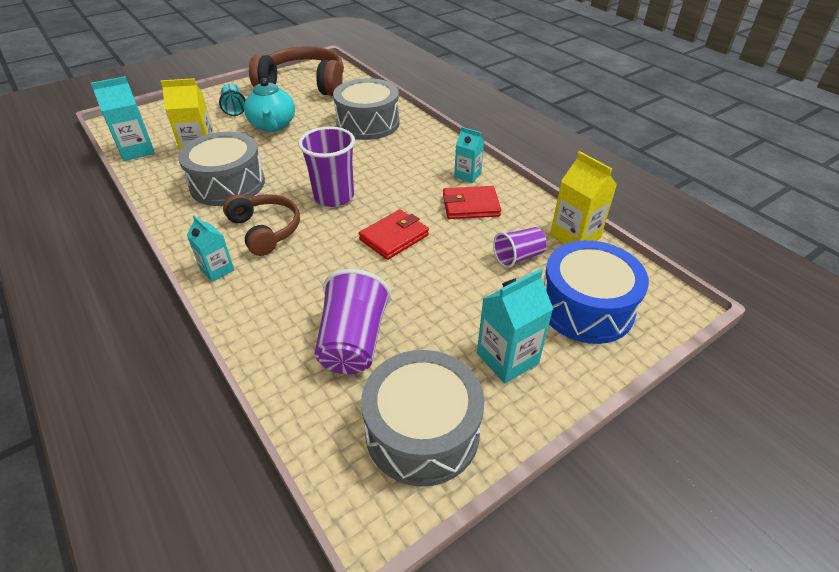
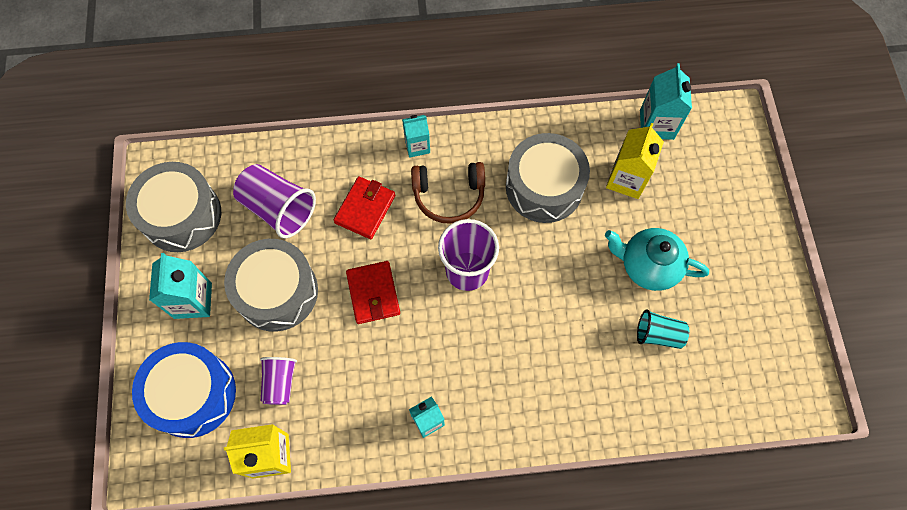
camera: 120 degrees right, 25 degrees up
(234, 109) = (714, 239): turquoise cup -> turquoise cup (658, 334)
(304, 84) = (753, 343): brown headphones -> none
(368, 123) = (600, 373): grey drum -> grey drum (277, 292)
(470, 206) = (375, 389): red wallet -> red wallet (365, 209)

